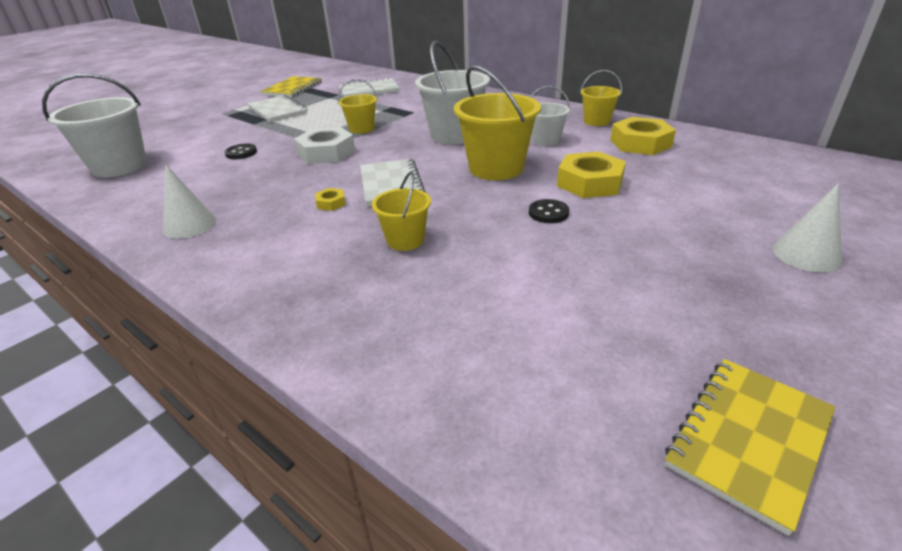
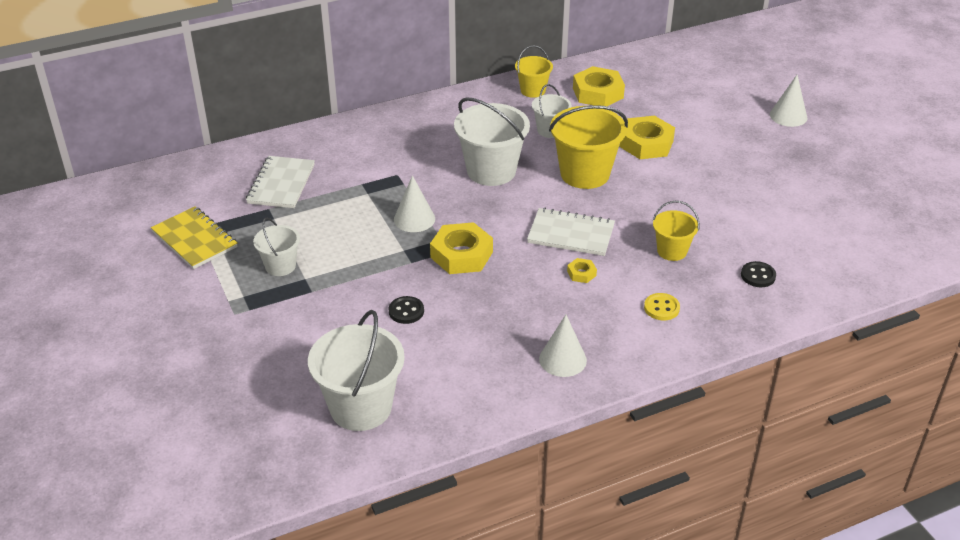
camera: 65 degrees left, 5 degrees up
(277, 110) = (280, 266): white notebook -> white bucket
(294, 257) = (661, 308): none -> yellow button
(326, 152) = (461, 255): white nut -> yellow nut
(362, 129) = (414, 219): yellow bucket -> white cone
(548, 213) = (678, 178): black button -> black button (758, 276)
(749, 439) = (903, 205): yellow notebook -> none

